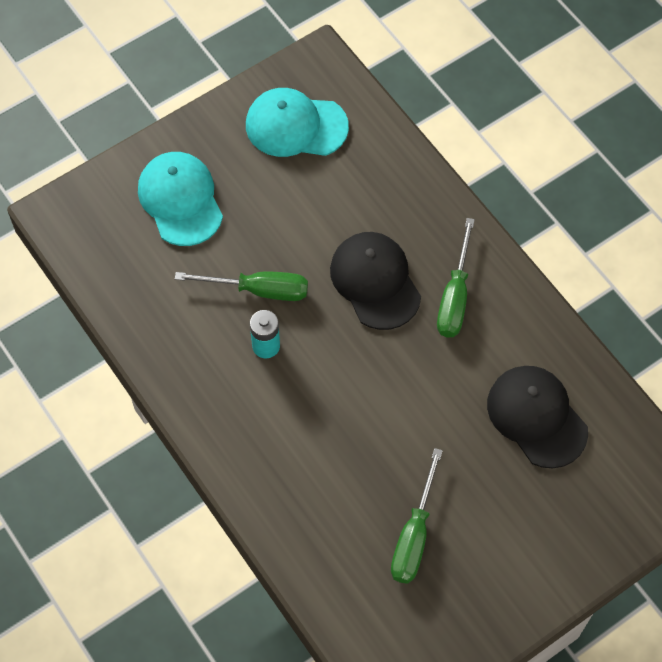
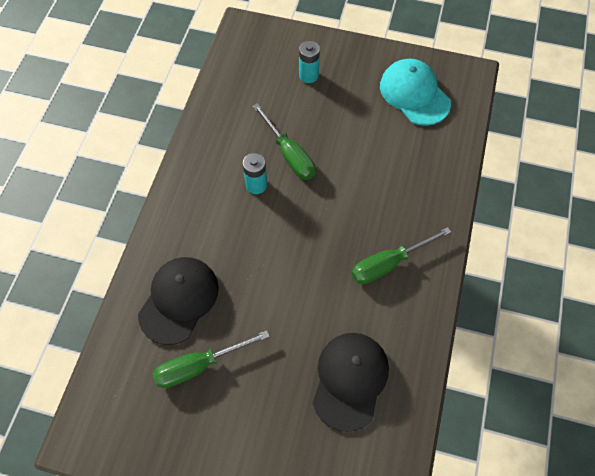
camera: 50 degrees right, 0 degrees up
(180, 200) = (308, 75): turquoise cap -> turquoise battery
(375, 281) = (354, 211): black cap -> black cap (179, 300)

